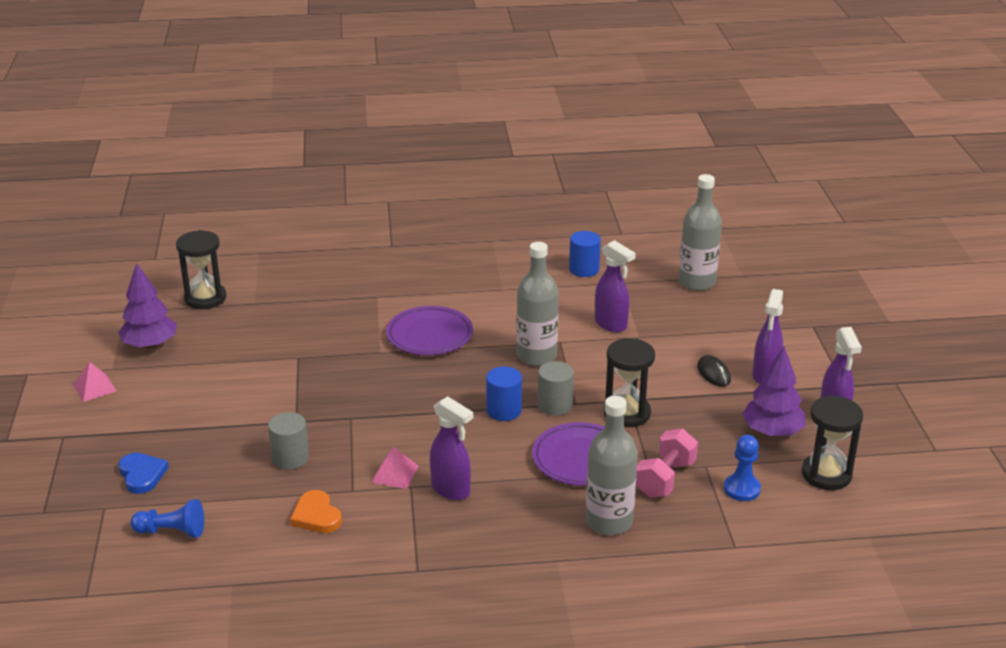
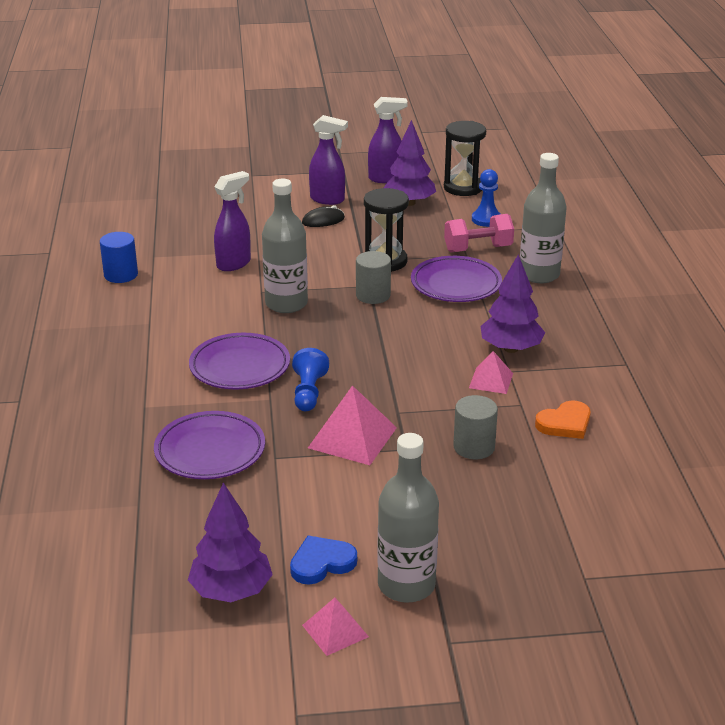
camera: 90 degrees left, 0 degrees up
(142, 475) = (519, 555): blue heart -> blue heart (321, 563)
(172, 531) = (612, 518): blue pawn -> blue pawn (308, 392)
(205, 298) = (114, 552): black hourglass -> none
(312, 328) = (210, 451): none -> purple plate
(317, 394) = (352, 437): none -> pink pyramid
(451, 490) = (511, 349): purple spray bottle -> purple tree
(504, 410) = (382, 322): blue cylinder -> none
(665, 479) = (478, 249): pink dumbbell -> pink dumbbell turned 45 degrees counterclockwise
(696, 282) = (163, 219): grey bottle -> grey bottle (406, 585)

